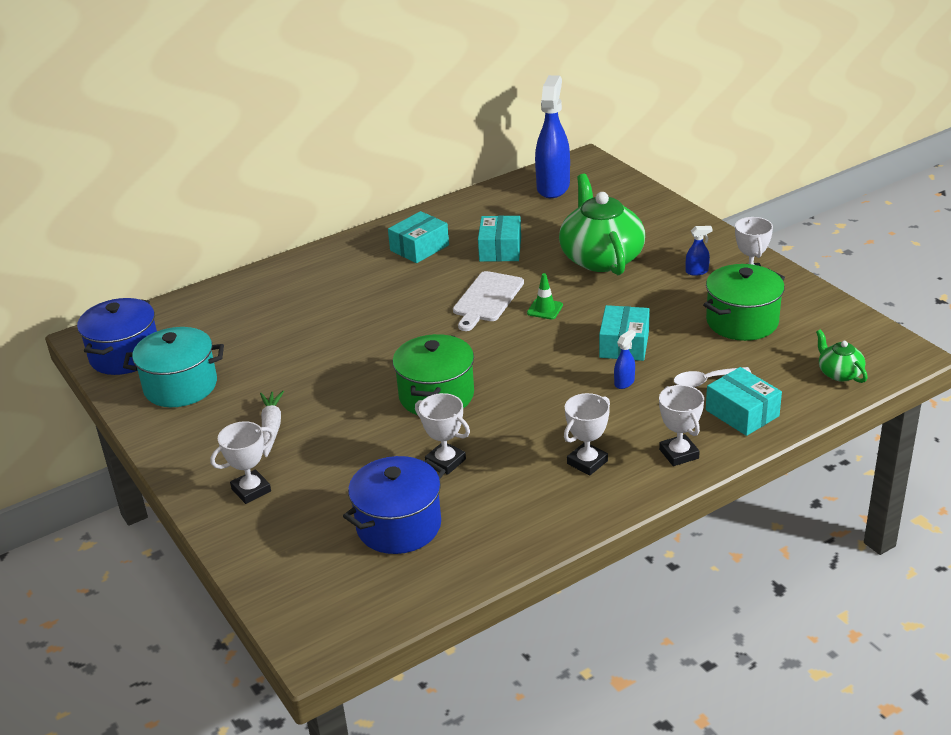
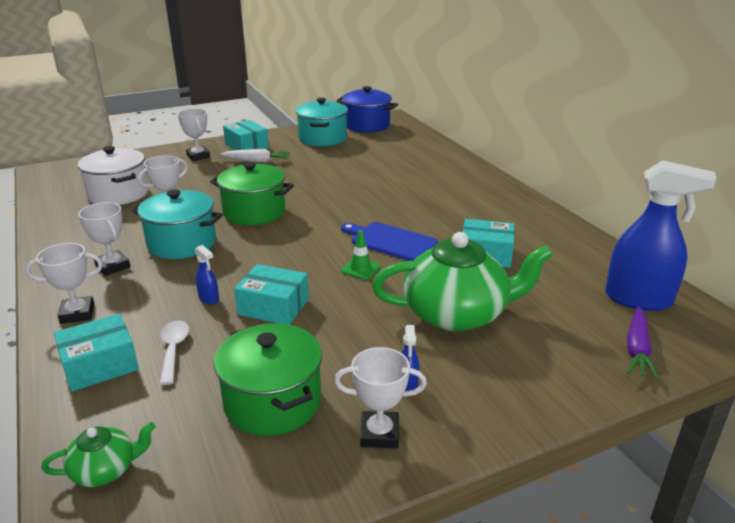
camera: 95 degrees right, 5 degrees down
(399, 526) = (118, 194): blue pot -> white pot
(419, 248) = (494, 216): turquoise box -> turquoise box (246, 146)
(487, 299) = (391, 241): white cutting board -> blue cutting board
(524, 428) = (182, 243): none -> turquoise pot
(618, 191) = (637, 349): none -> purple carrot

